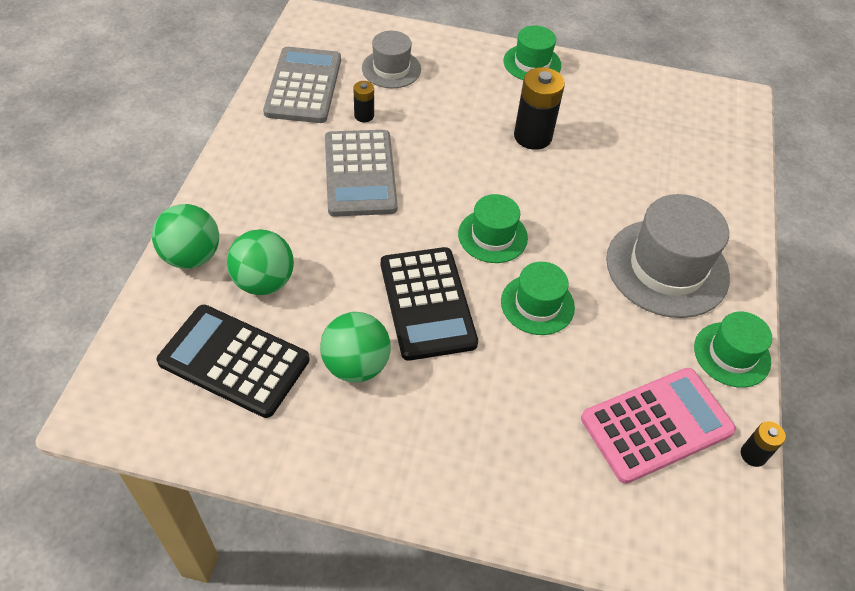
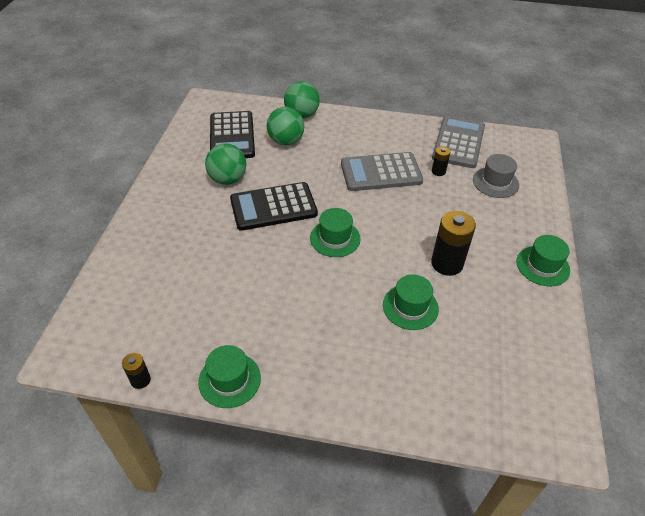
camera: 90 degrees right, 5 degrees down
(234, 361) = (232, 136): black calculator -> black calculator turned 150 degrees clockwise
(303, 86) = (458, 142): grey calculator -> grey calculator turned 75 degrees counterclockwise
(537, 304) = (275, 261): green hat -> green hat (410, 307)
(656, 425) = (172, 322): pink calculator -> none
(667, 268) = (316, 344): grey hat -> none

